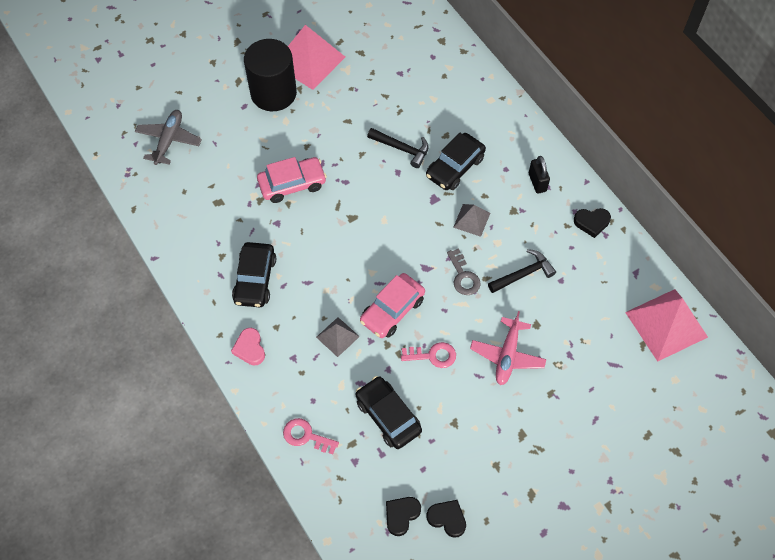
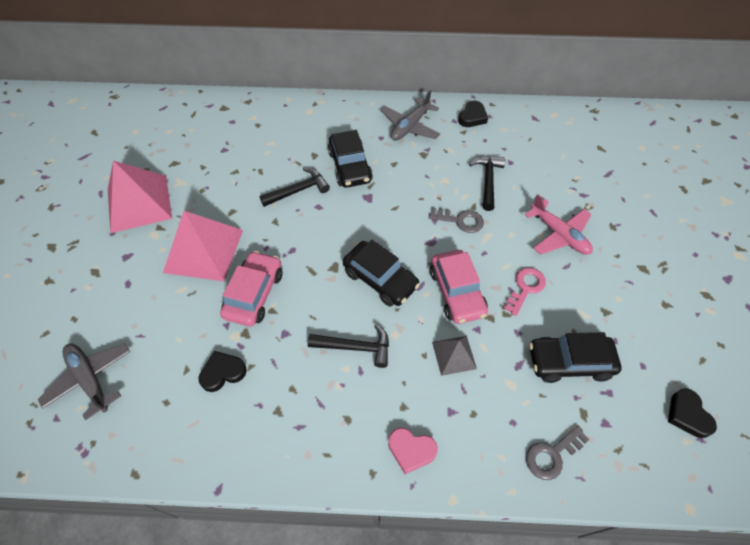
camera: 55 degrees left, 5 degrees down
(255, 280) = (333, 394): black car -> black car (380, 279)
(273, 93) = (141, 250): black cylinder -> none
(298, 272) = (356, 347): none -> black hammer
(306, 436) = (552, 455): pink key -> grey key
(447, 518) = (707, 376): black heart -> black heart (223, 372)
(471, 220) = (410, 184): grey pyramid -> none
(537, 182) = (410, 126): black padlock -> grey plane
(666, 324) = (591, 126): pink pyramid -> pink pyramid (204, 250)

